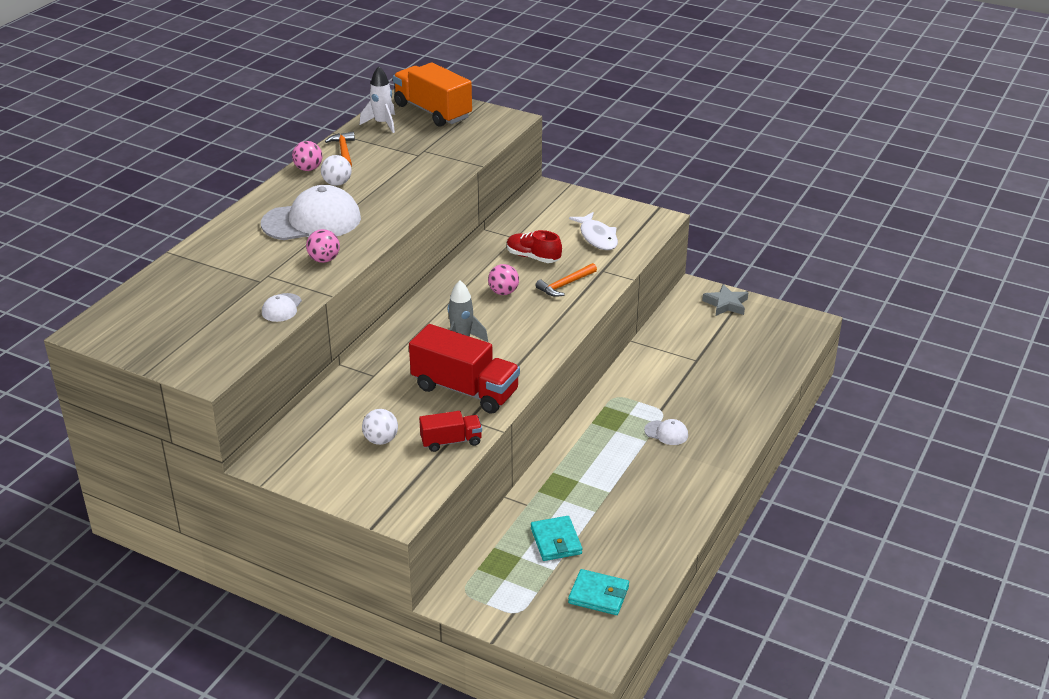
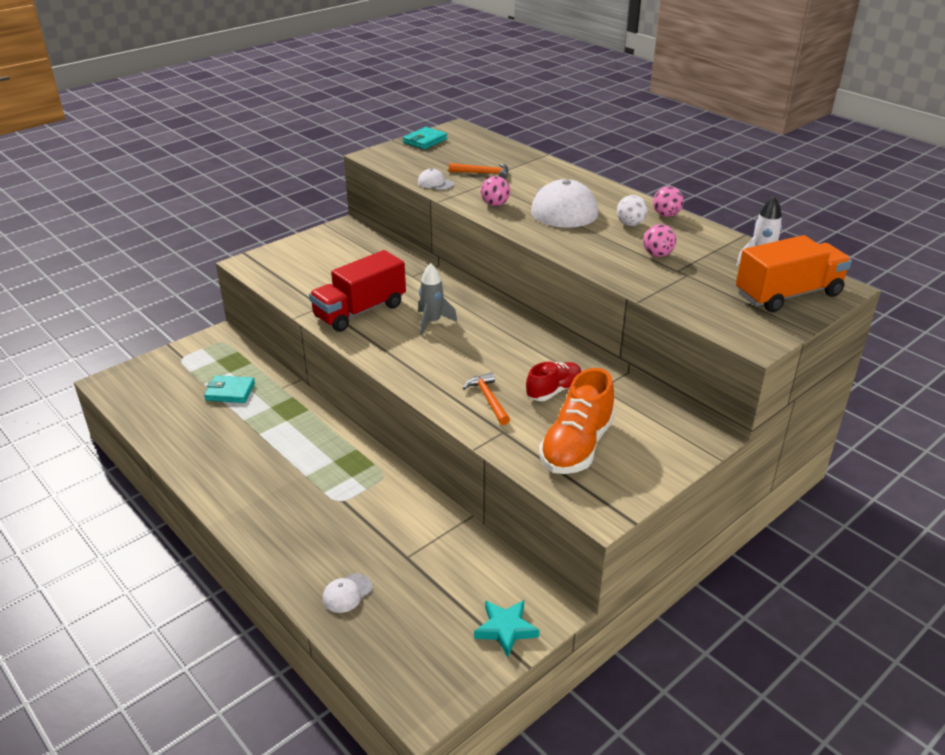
camera: 110 degrees right, 0 degrees up
(344, 151) = (698, 235): orange hammer -> orange hammer (483, 173)
(381, 440) = (329, 268): white ball -> none
(451, 441) = (302, 294): red truck -> none
(503, 292) = (496, 359): pink ball -> pink ball (657, 255)
(597, 237) = (576, 446): white fish -> orange shoe
(598, 595) = (158, 398): turquoise wallet -> turquoise wallet (425, 141)
(666, 433) = (306, 493): white cap -> white cap (347, 593)
(726, 304) = (505, 629): grey star -> turquoise star

